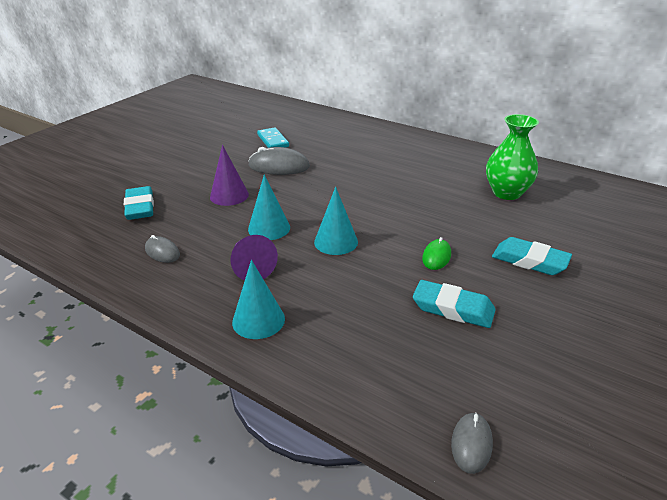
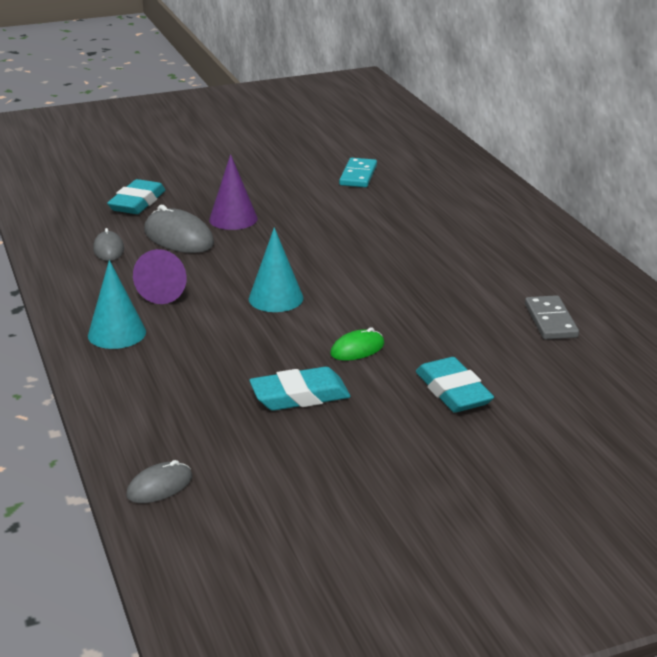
camera: 35 degrees right, 5 degrees down
(269, 228) = (229, 263): turquoise cone -> none
(279, 166) = (325, 205): grey mouse -> grey mouse (178, 237)
(453, 309) = (300, 396): turquoise eraser -> turquoise eraser turned 75 degrees counterclockwise
(507, 193) = (550, 321): green vase -> grey domino

